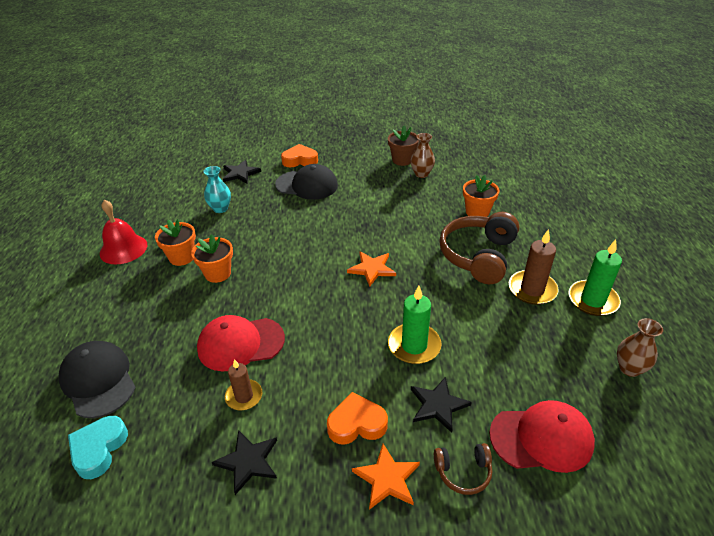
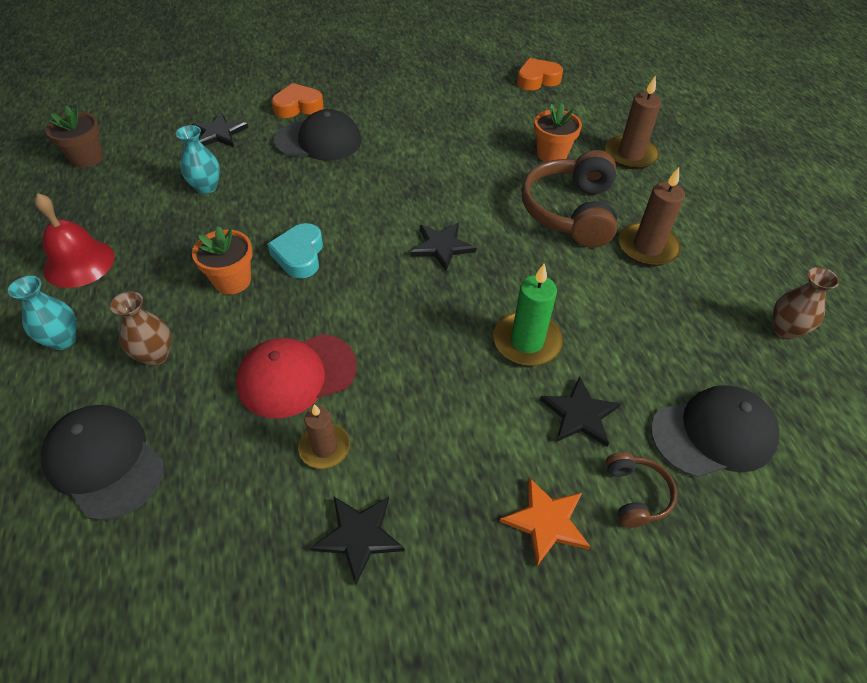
camera: 15 degrees left, 10 degrees up
(98, 297) = (63, 340): none -> turquoise vase
(99, 449) = (138, 561): turquoise heart -> turquoise heart (299, 255)
(182, 257) = (172, 264): orange flower pot -> none
(356, 424) = (486, 457): orange heart -> orange heart (537, 80)
(372, 269) = (442, 247): orange star -> black star
(402, 160) = (436, 94): brown flower pot -> brown flower pot (87, 158)
(421, 174) = (466, 110): brown vase -> brown vase (155, 355)
(463, 472) = (636, 494): brown headphones -> brown headphones turned 75 degrees counterclockwise
(540, 219) = (630, 155): none -> brown candle
(541, 438) = (713, 433): red cap -> black cap
(592, 300) = (720, 251): green candle -> none

